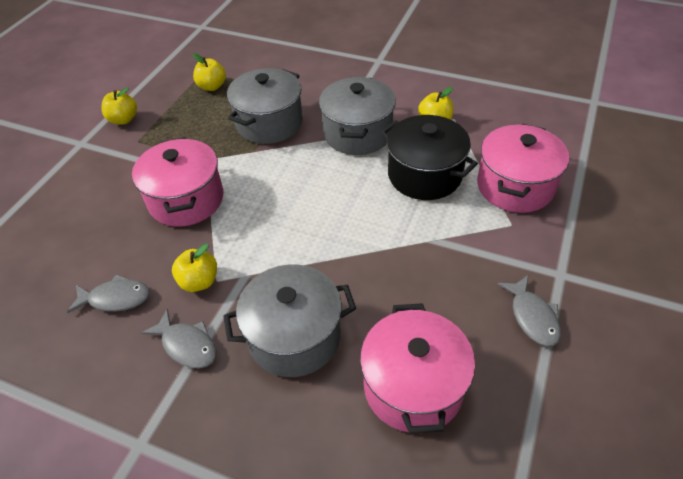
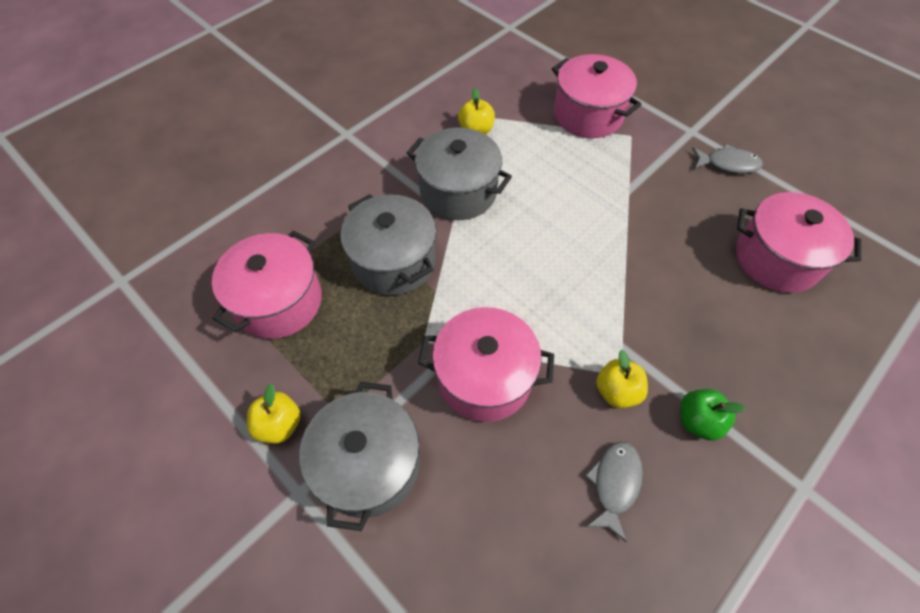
camera: 70 degrees left, 10 degrees up
(187, 345) = (698, 421): grey fish -> green apple
(212, 86) = (279, 301): yellow apple -> pink pot
(294, 336) = (709, 325): grey pot -> grey pot (368, 464)
(424, 175) = (545, 165): black pot -> none

